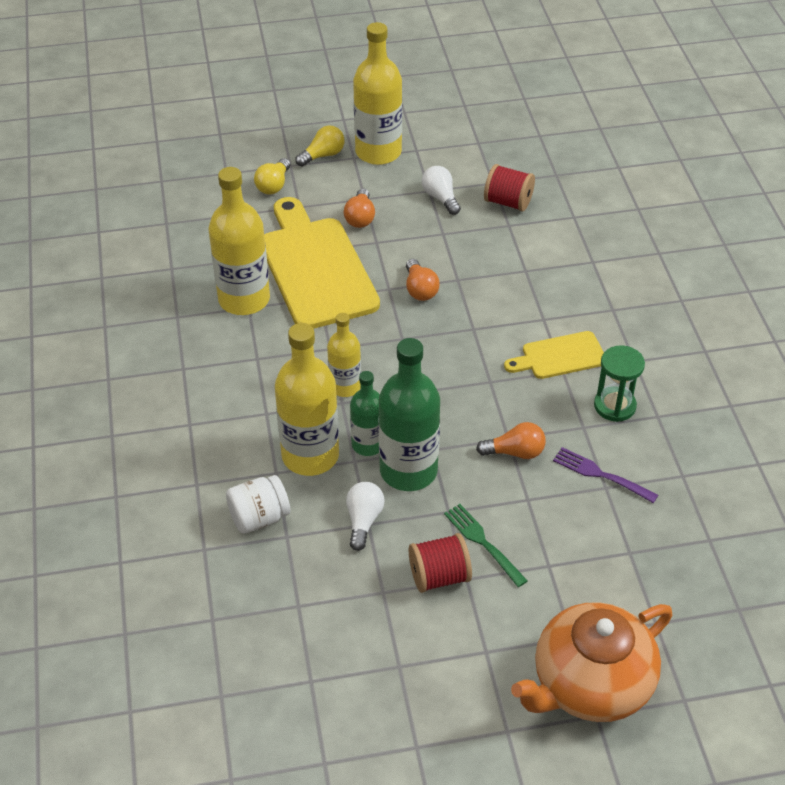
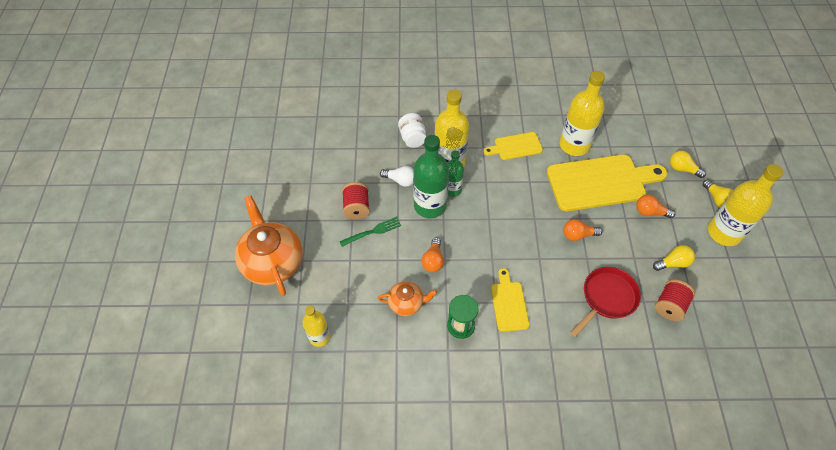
camera: 100 degrees right, 10 degrees up
(258, 370) = (515, 146): none -> yellow cutting board
(345, 386) = (498, 184): yellow bottle -> yellow bottle (319, 337)
(440, 198) = (673, 263): white light bulb -> yellow light bulb
(516, 258) = (607, 298): none -> red pan
(601, 475) = (406, 303): purple fork -> orange teapot

